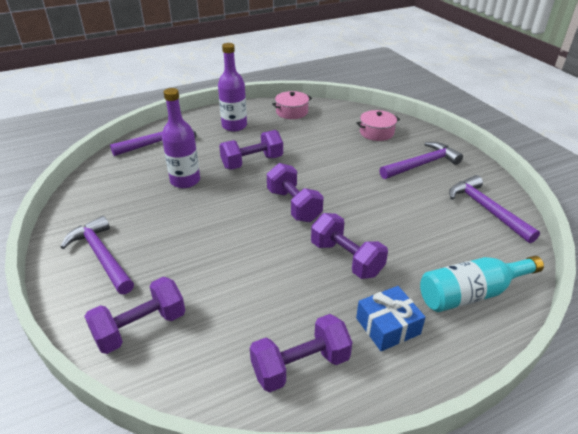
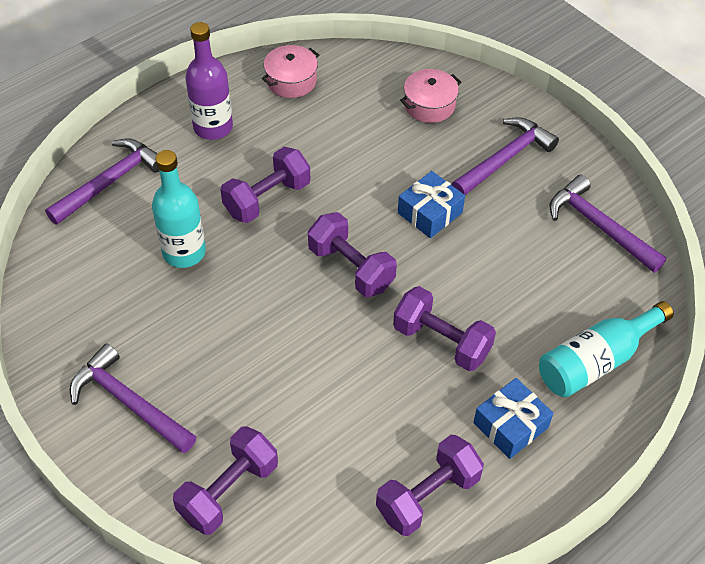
camera: 15 degrees left, 15 degrees up
(185, 181) = (184, 252): purple bottle -> turquoise bottle
(360, 184) = (430, 213): none -> blue gift

